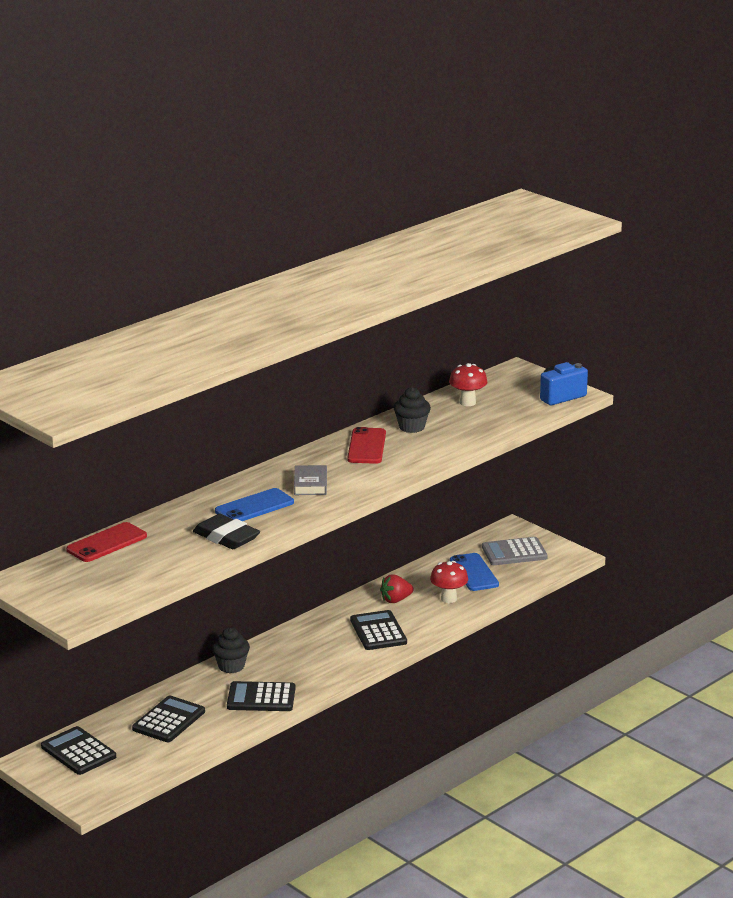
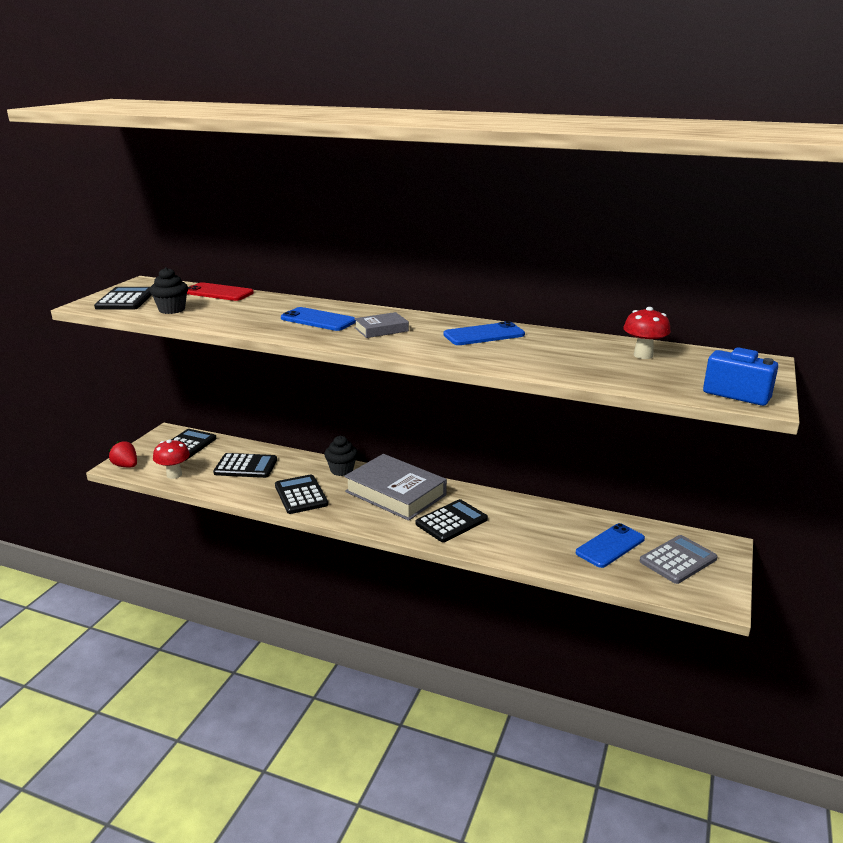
camera: 65 degrees right, 0 degrees up
(77, 595) = (125, 300): none -> black calculator
(226, 537) = (253, 321): black eraser -> none
(304, 647) = (395, 493): none -> grey book
(366, 446) = (484, 335): red phone -> blue phone
(396, 600) = (514, 516): red strawberry -> red strawberry (126, 466)
(411, 427) = (550, 343): black cupcake -> black cupcake (172, 310)
(448, 599) = (546, 544): red mushroom -> red mushroom (174, 474)
(514, 552) = (678, 560): grey calculator -> grey calculator turned 90 degrees clockwise

